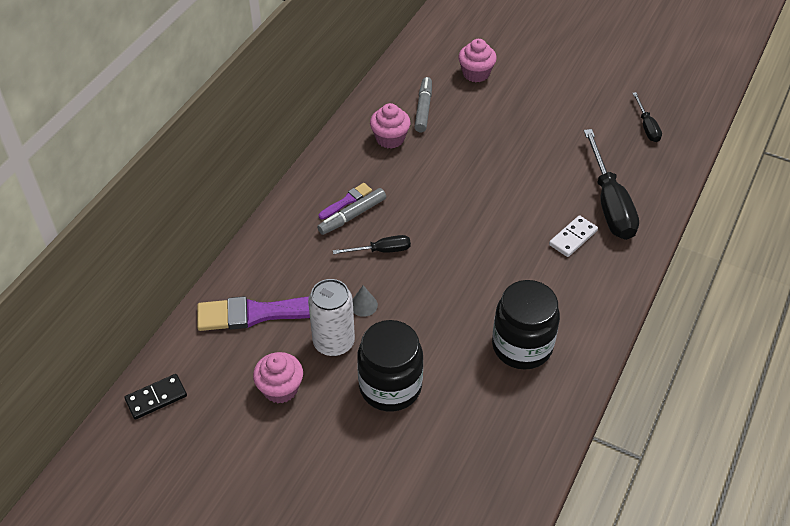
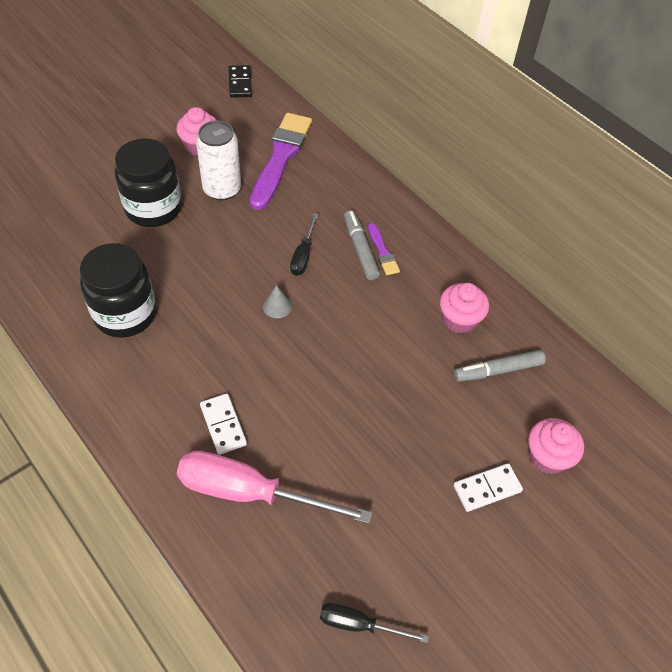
camera: 110 degrees right, 5 degrees up
(363, 305) = (248, 220): grey cone -> grey cone (277, 306)
(423, 109) = (498, 370): grey marker -> grey marker turned 135 degrees clockwise
(519, 95) = (487, 488): none -> white domino
(609, 203) = (250, 492): black screwdriver -> pink screwdriver

